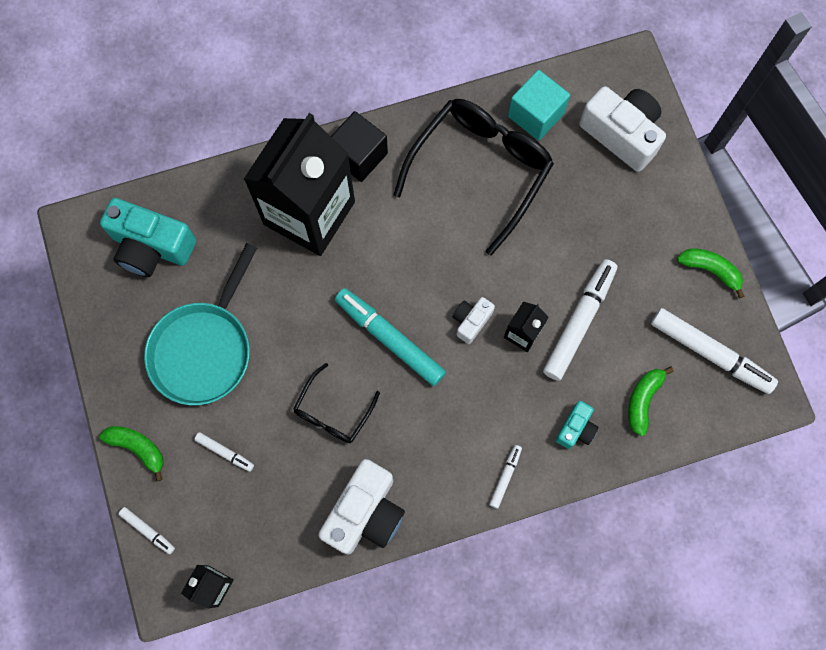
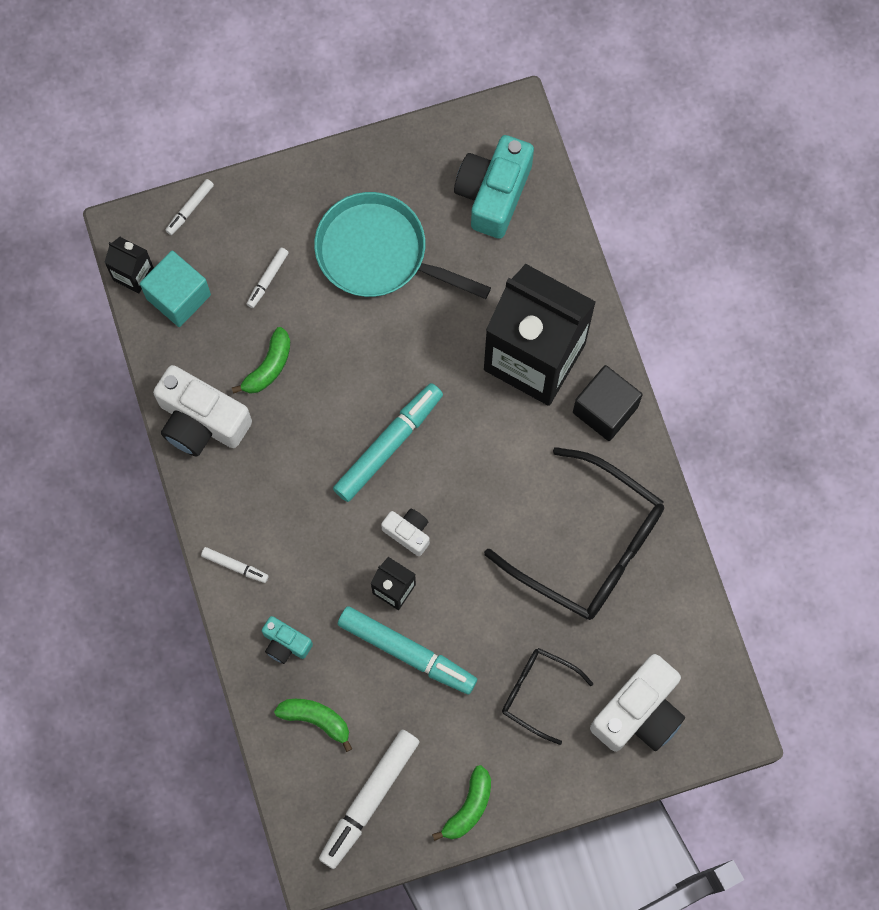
camera: 90 degrees right, 0 degrees up
(137, 448) = (274, 194): green banana -> green banana (268, 366)
(333, 412) = (308, 386): black glasses -> black glasses (537, 692)
(535, 115) = (661, 611): turquoise cube -> turquoise cube (178, 296)
(579, 322) = (407, 652): white marker -> turquoise marker

